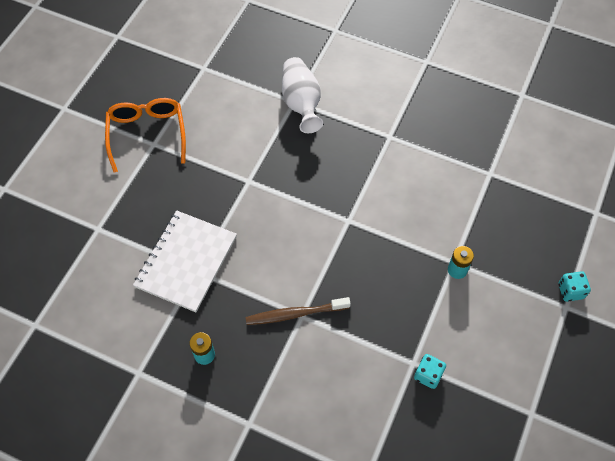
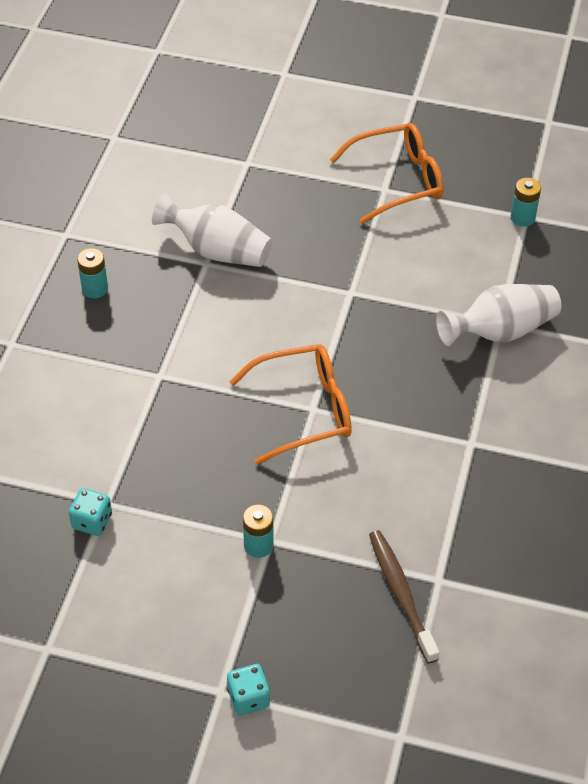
camera: 80 degrees right, 10 degrees down
(186, 262) = (217, 251): white notebook -> white vase
(204, 70) = (522, 218): none -> turquoise battery
(295, 314) = (161, 368): brown toothbrush -> brown toothbrush (401, 594)
(349, 226) = (304, 410): none -> orange glasses

